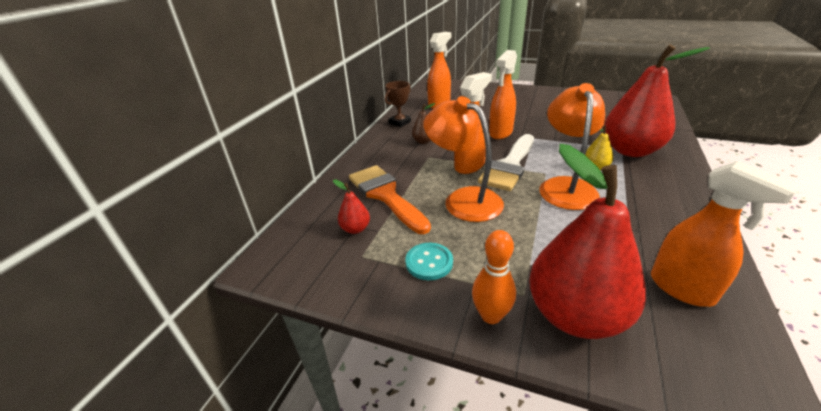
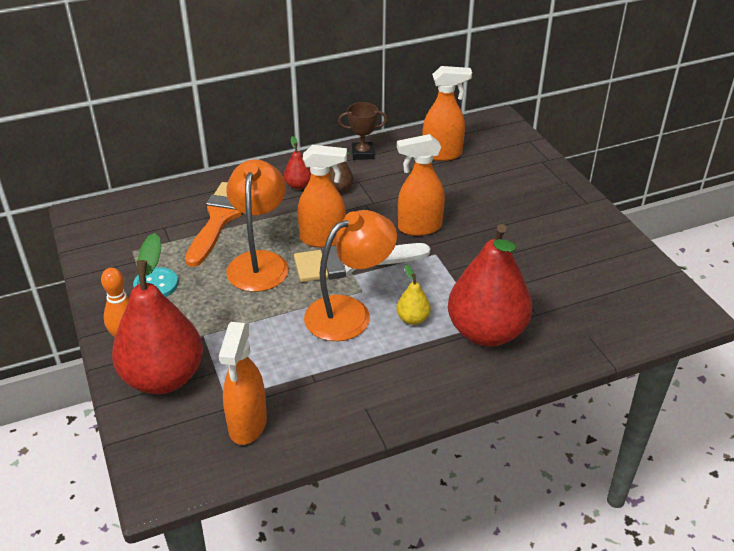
camera: 45 degrees right, 5 degrees up
(355, 229) = (160, 229): red pear -> red pear (298, 185)

